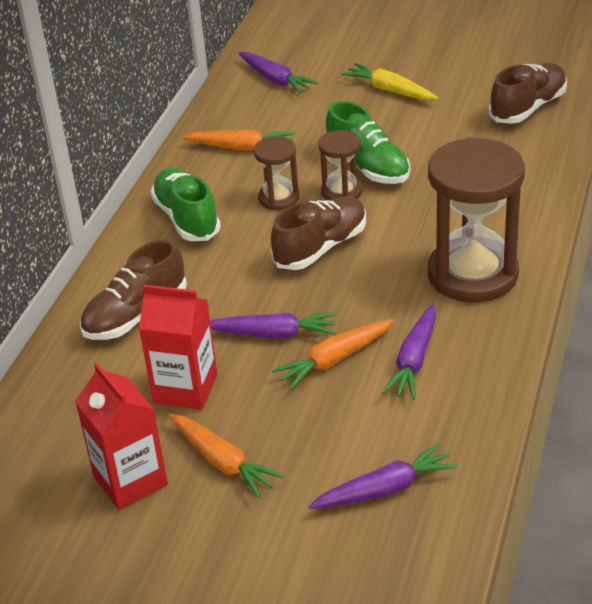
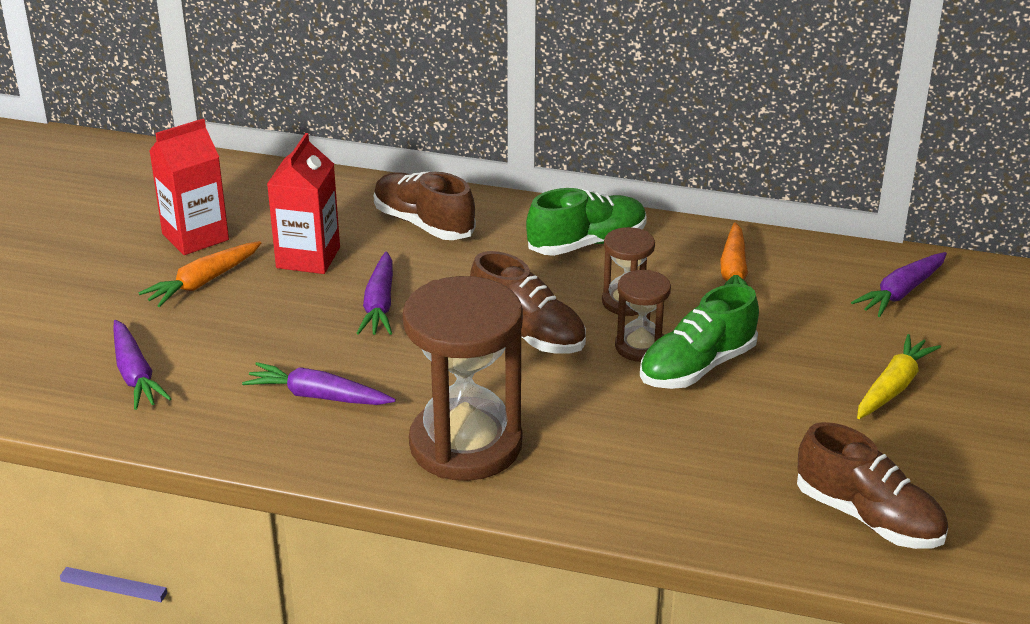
camera: 85 degrees right, 5 degrees down
(334, 360) = (330, 344): orange carrot -> none

